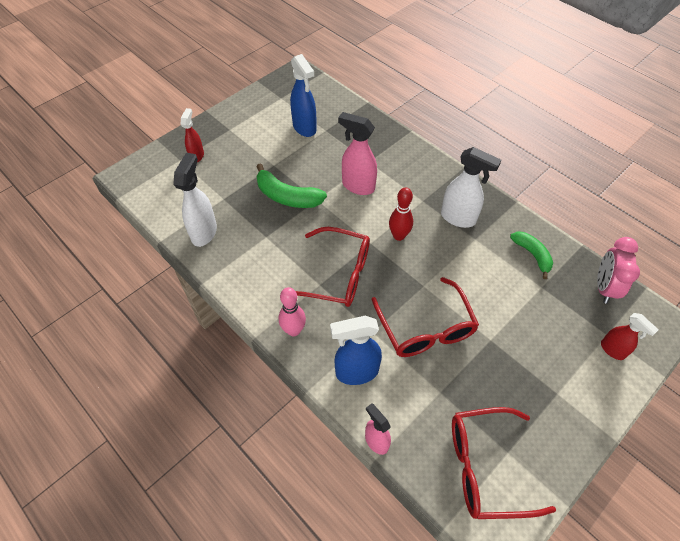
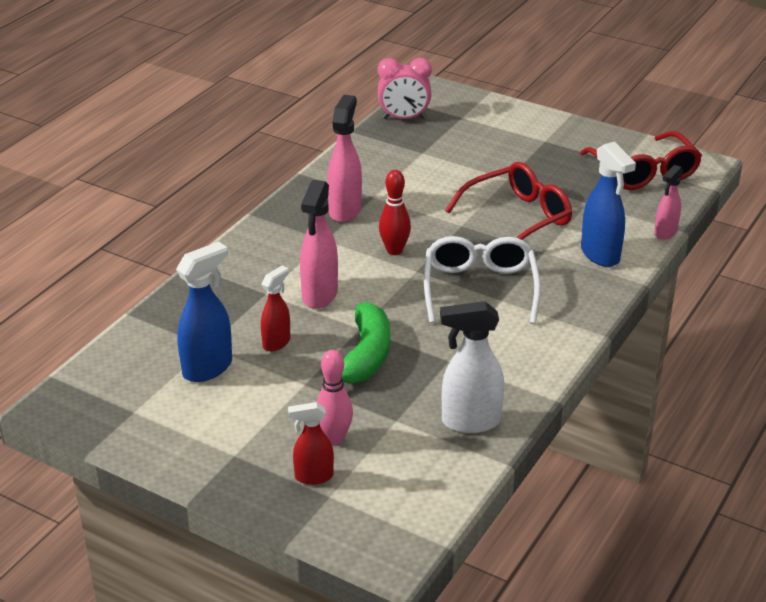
camera: 105 degrees left, 20 degrees down
(293, 330) = (577, 307): pink bowling pin -> pink bowling pin (334, 438)
(337, 275) = (480, 288): red glasses -> white glasses
(458, 218) = (345, 210): white spray bottle -> pink spray bottle
(532, 255) = (380, 159): green banana -> none
(612, 350) = (478, 114): red spray bottle -> red spray bottle (277, 342)

